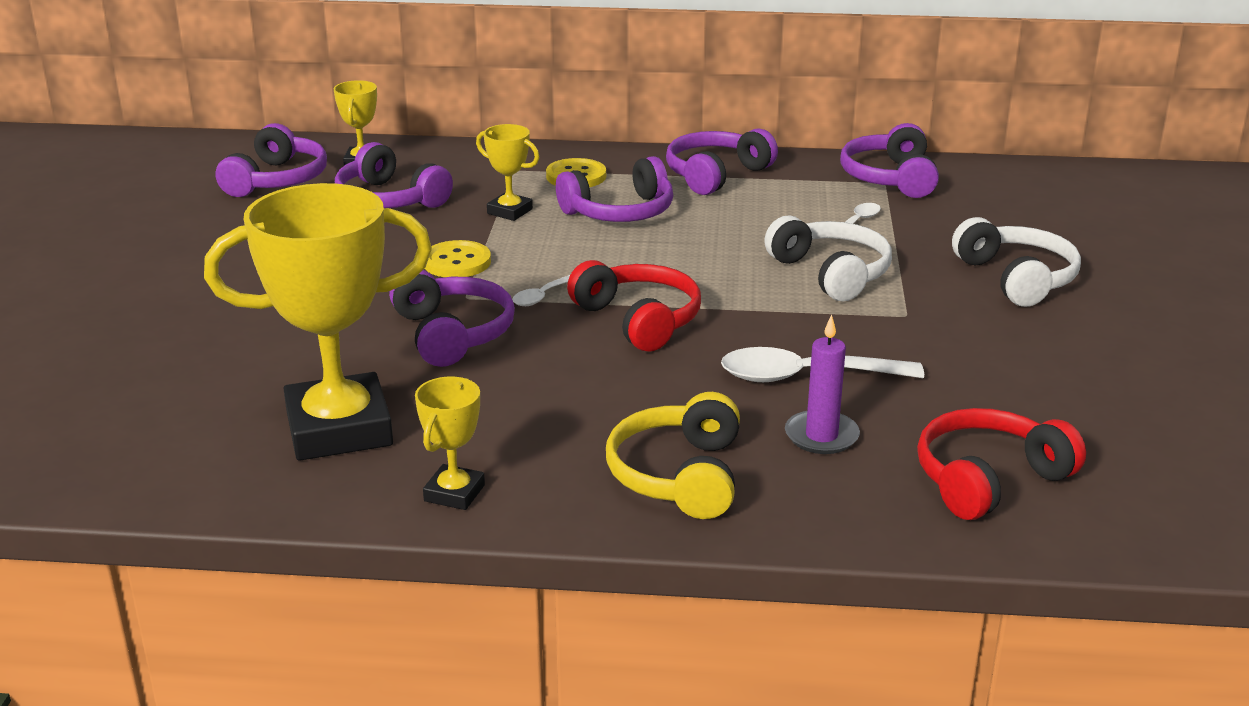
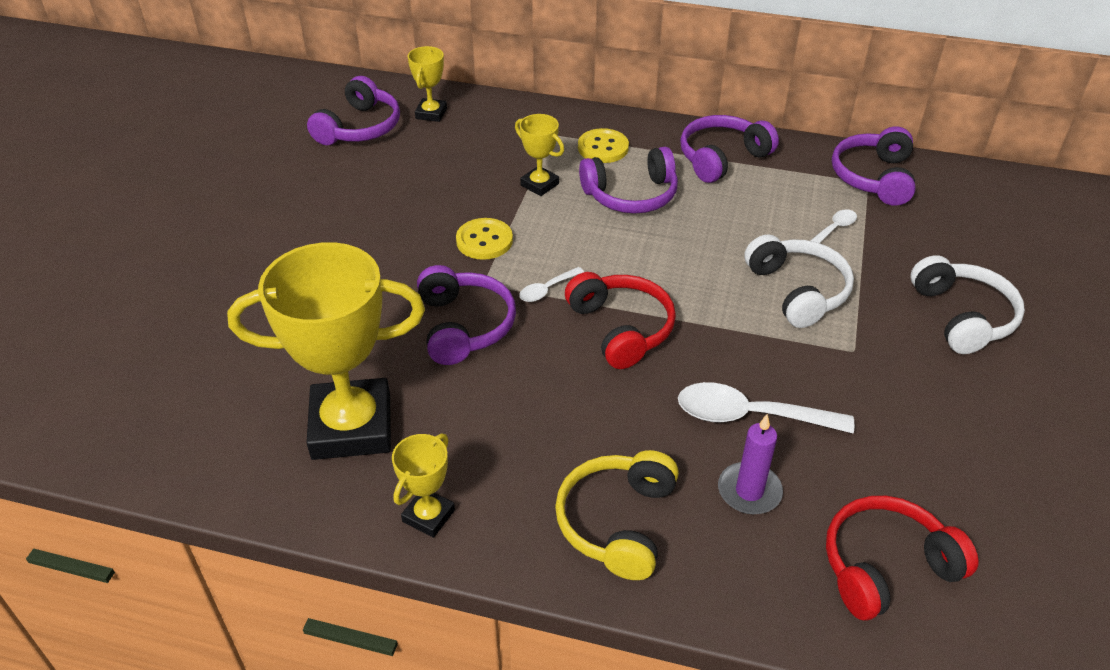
camera: 10 degrees right, 15 degrees up
(389, 199) = (444, 160): purple headphones -> none

